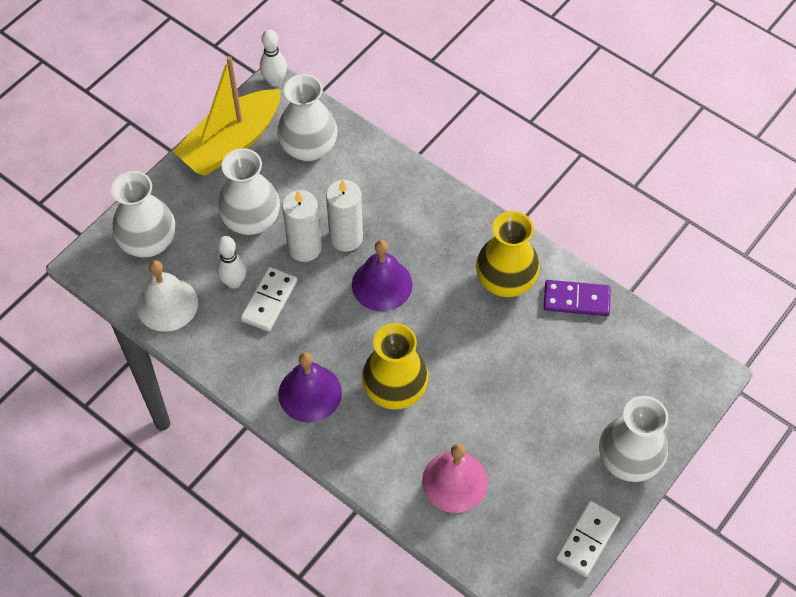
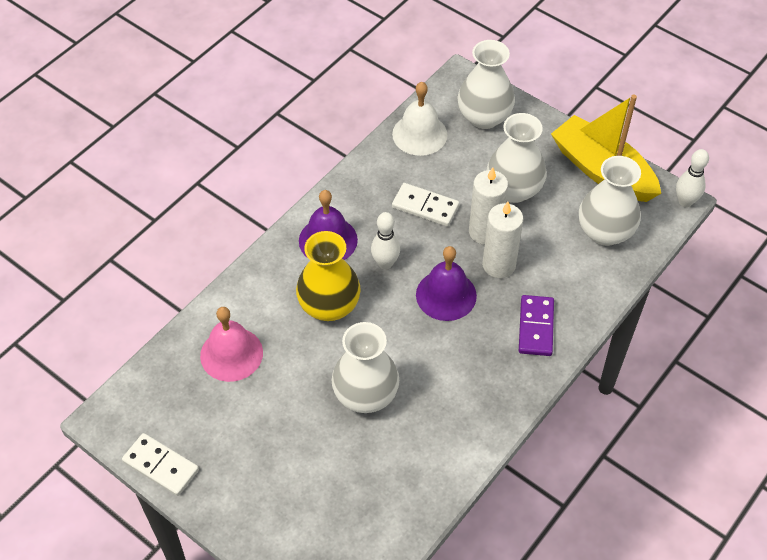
camera: 90 degrees right, 5 degrees down
(234, 282) = (444, 180): white bowling pin -> white bowling pin (385, 263)
(505, 281) = (454, 404): yellow vase -> none
(576, 300) = (433, 472): purple domino -> purple domino (535, 327)
(628, 460) = (242, 511): white vase -> white vase (365, 395)

